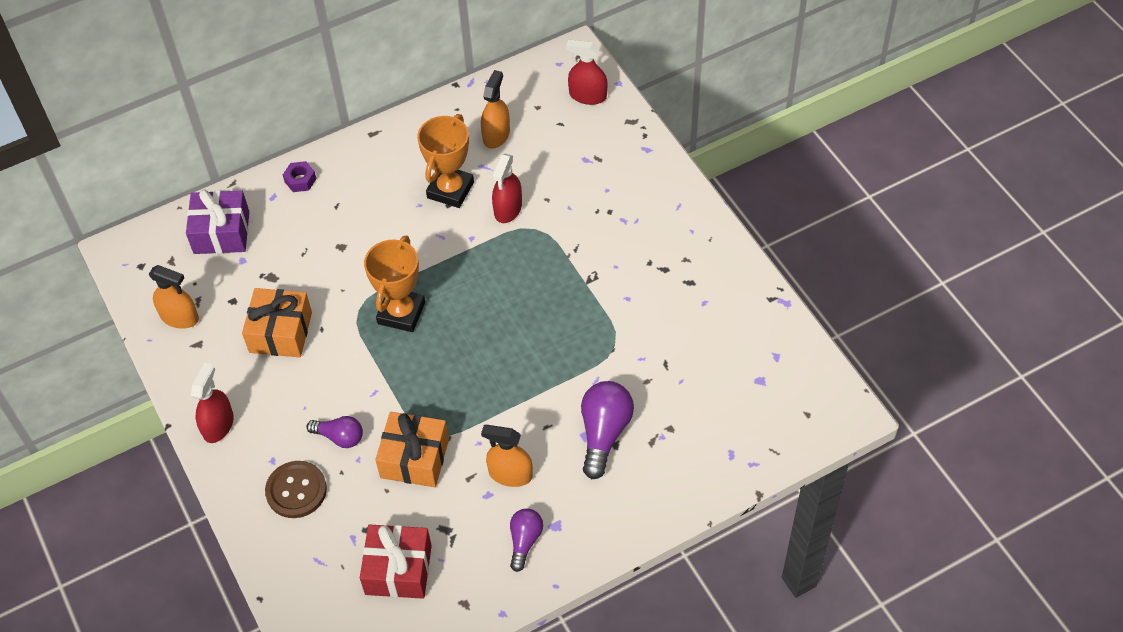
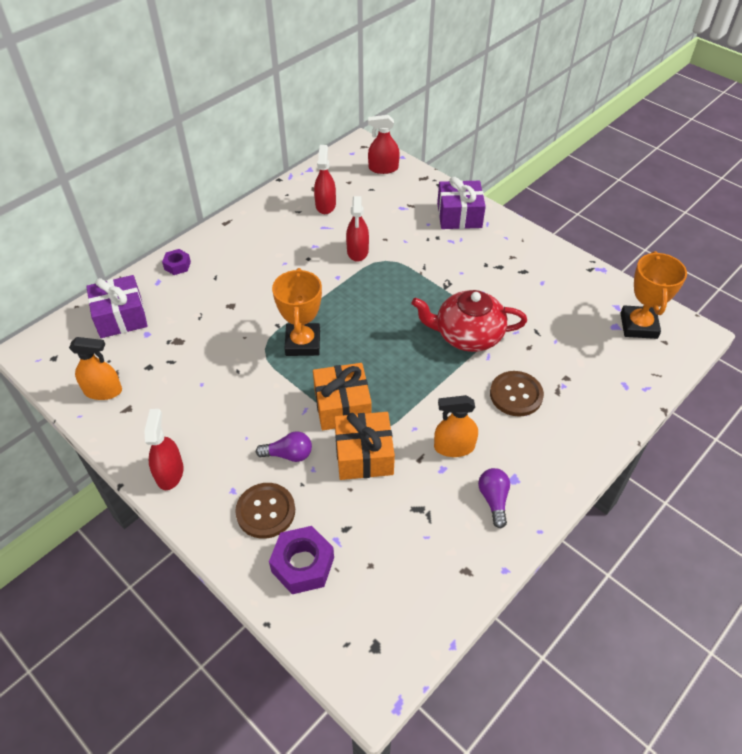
camera: 20 degrees left, 5 degrees down
(280, 332) = (201, 382): orange gift -> orange gift (342, 406)
(312, 553) = (303, 565): none -> purple nut
(398, 569) = (391, 557): red gift -> none
(450, 190) = (305, 248): orange trophy -> orange trophy (638, 325)
(496, 135) = (325, 205): orange spray bottle -> red spray bottle
(585, 348) = (467, 335): none -> red teapot
(604, 433) = (516, 395): purple light bulb -> brown button
(649, 187) = (459, 215): none -> purple gift

